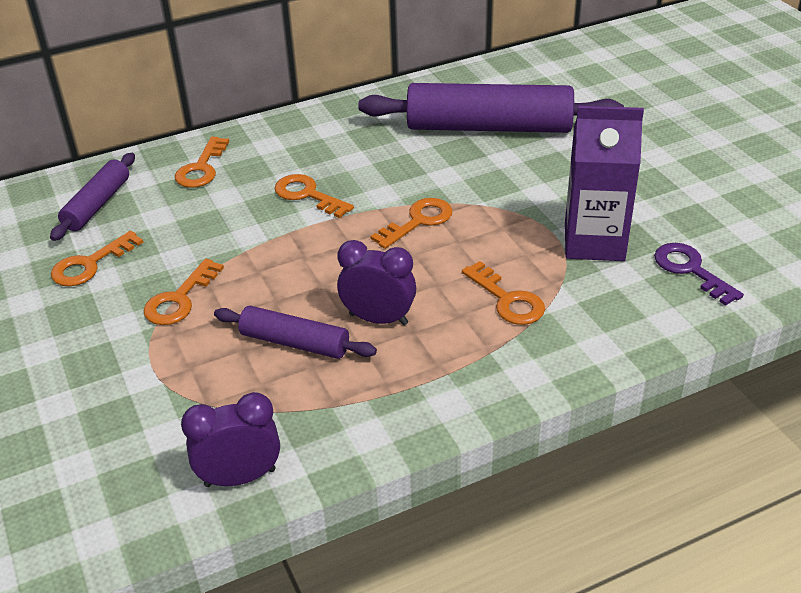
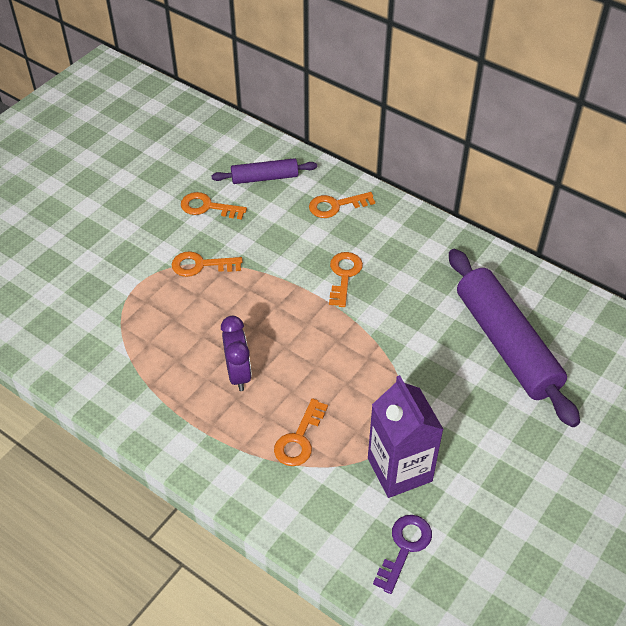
camera: 60 degrees right, 10 degrees up
(240, 477) = (72, 369): purple clock -> none
(295, 343) = (193, 341): purple rolling pin -> none
(418, 221) = (355, 350): orange key -> none

